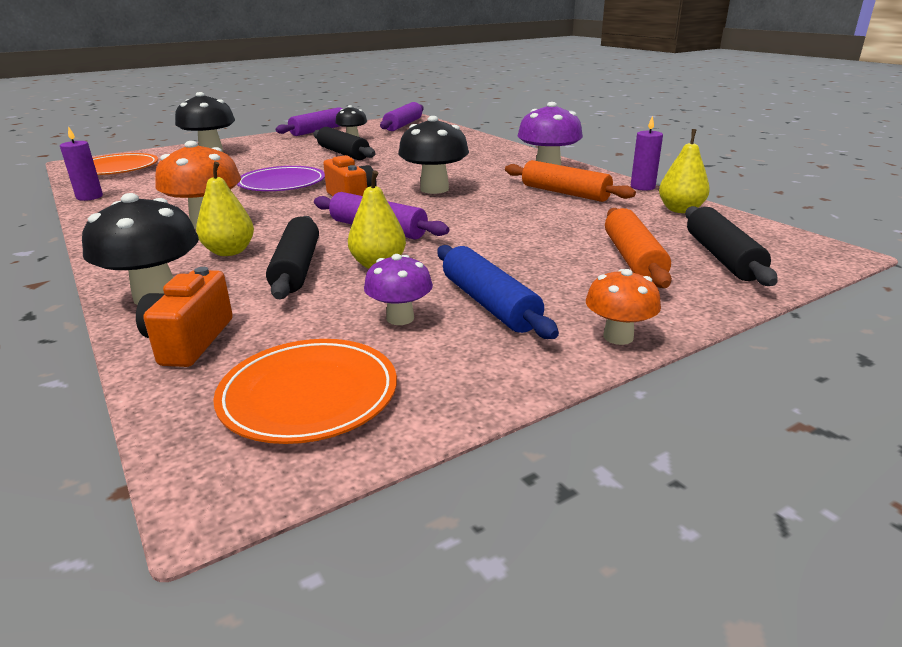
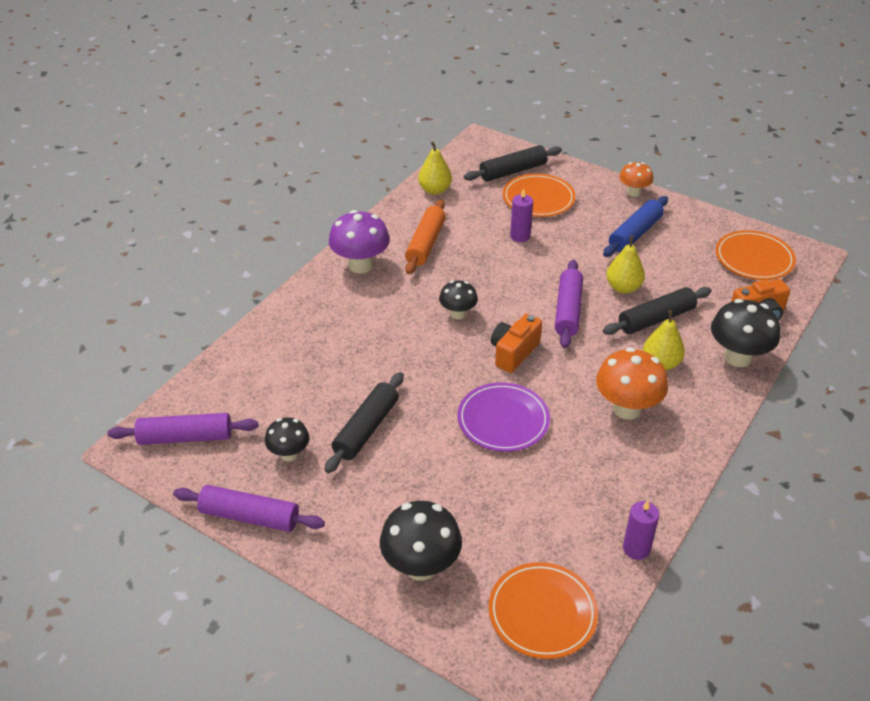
camera: 115 degrees left, 15 degrees up
(400, 318) = (675, 257): purple mushroom -> none
(434, 189) = (458, 314): black mushroom -> black mushroom, size x0.60
(633, 259) = (538, 199): orange rolling pin -> orange plate
(642, 187) = (387, 210): purple candle -> purple candle (520, 236)

